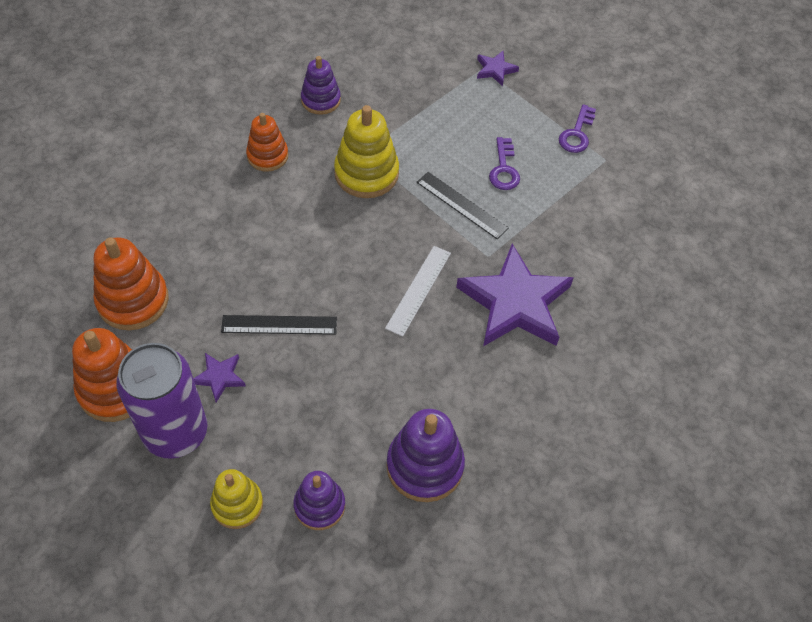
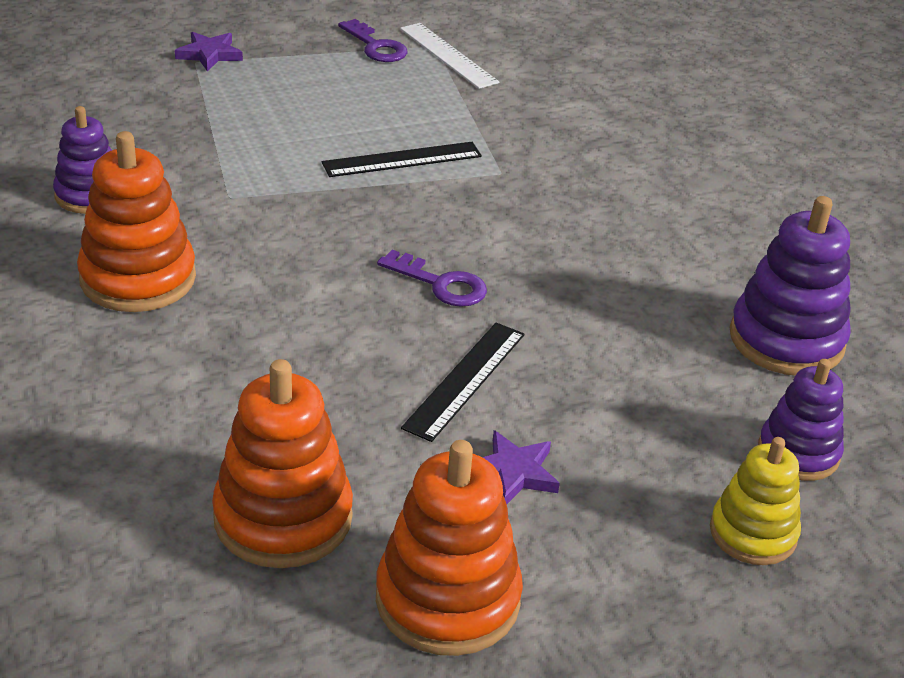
camera: 60 degrees left, 20 degrees down
(175, 432) = (582, 556): purple can -> none
(267, 156) = (138, 278): orange stacking toy -> orange stacking toy, size x1.55
(366, 173) = (270, 208): yellow stacking toy -> none
(418, 290) = (508, 242): white ruler -> white ruler (448, 55)
(504, 169) = (377, 110): purple key -> purple key (440, 284)
(515, 303) = (589, 182): purple star -> none

